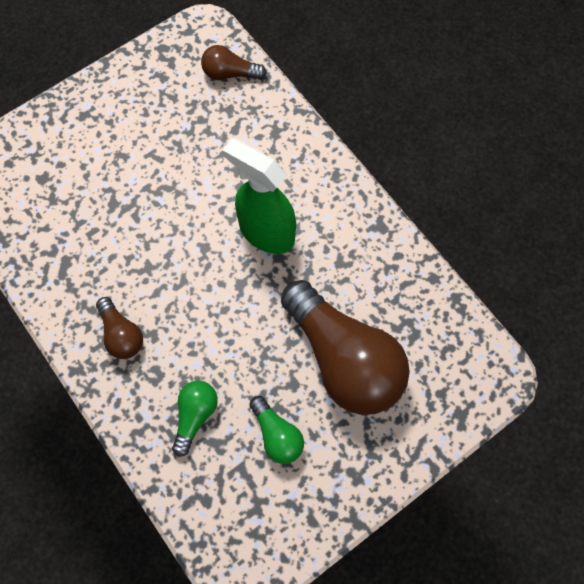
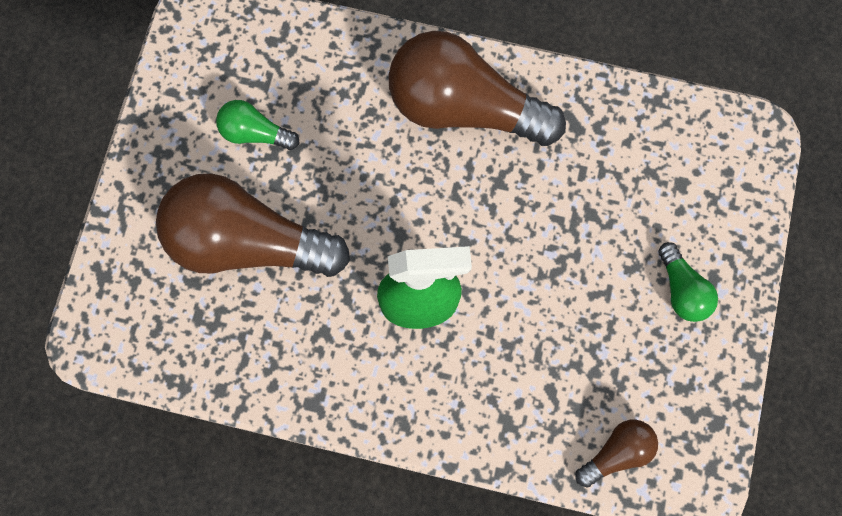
camera: 140 degrees right, 5 degrees up
(121, 334) = (464, 108): brown light bulb -> brown light bulb, size x2.17
(195, 415) = (338, 94): green light bulb -> green light bulb (682, 290)

